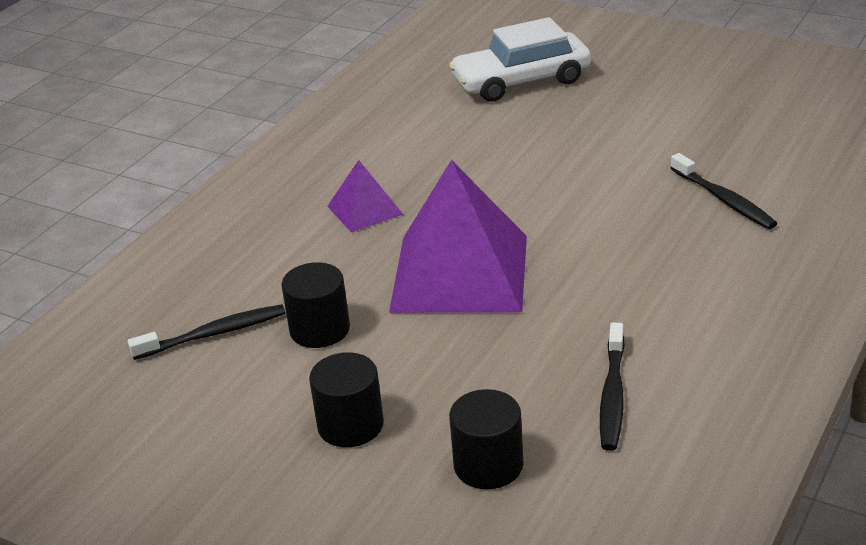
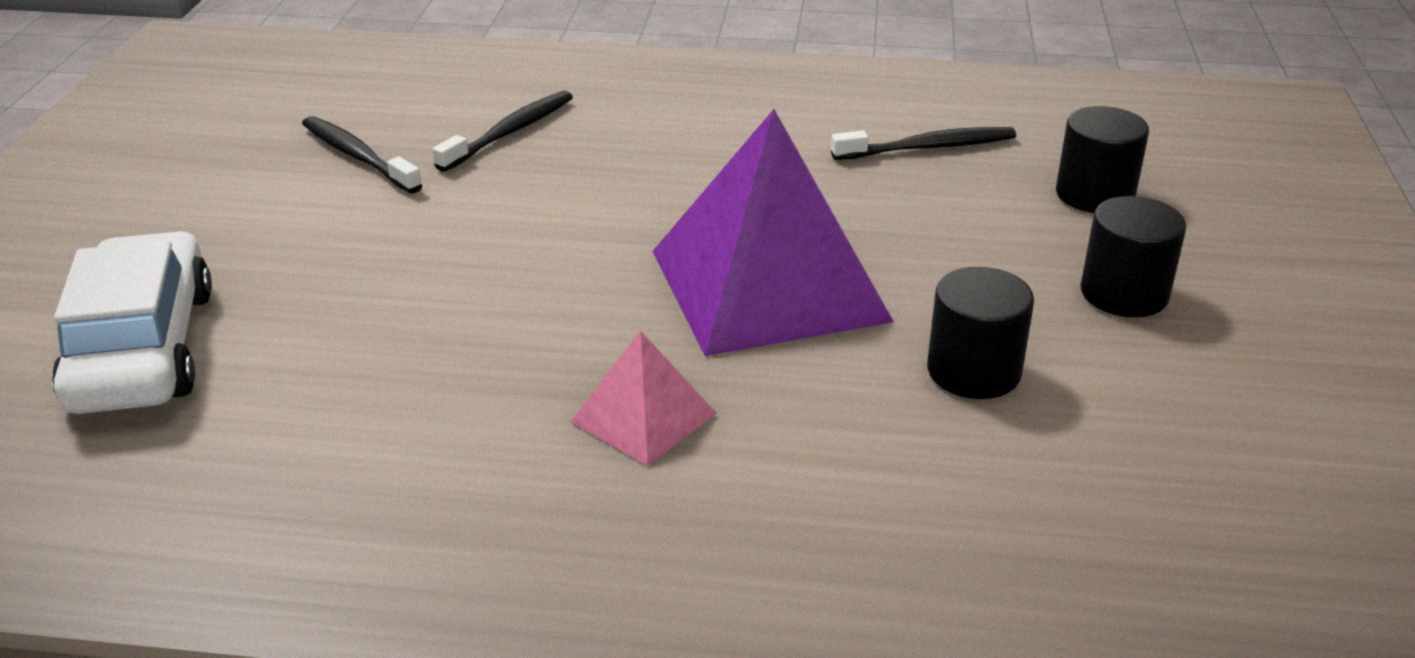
camera: 115 degrees left, 0 degrees up
(214, 334) = (1063, 475): black toothbrush -> black toothbrush (358, 156)
(364, 210) = (643, 417): purple pyramid -> pink pyramid
(521, 81) = (142, 349): white car -> white car turned 150 degrees counterclockwise

